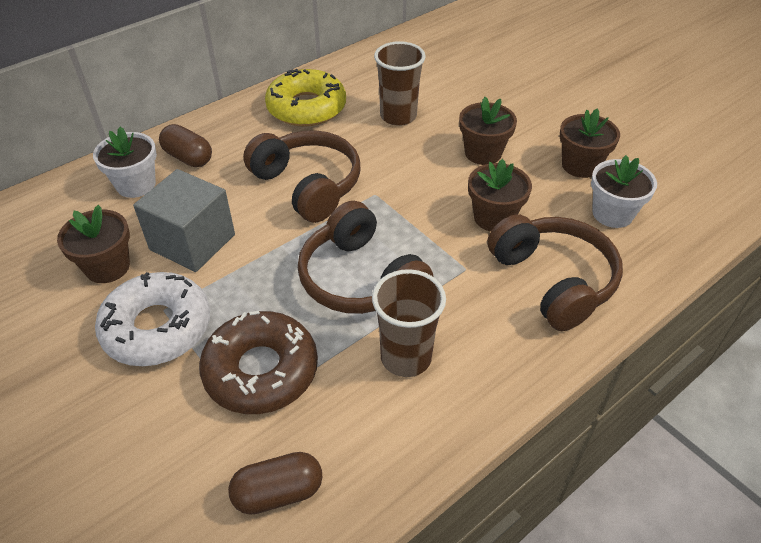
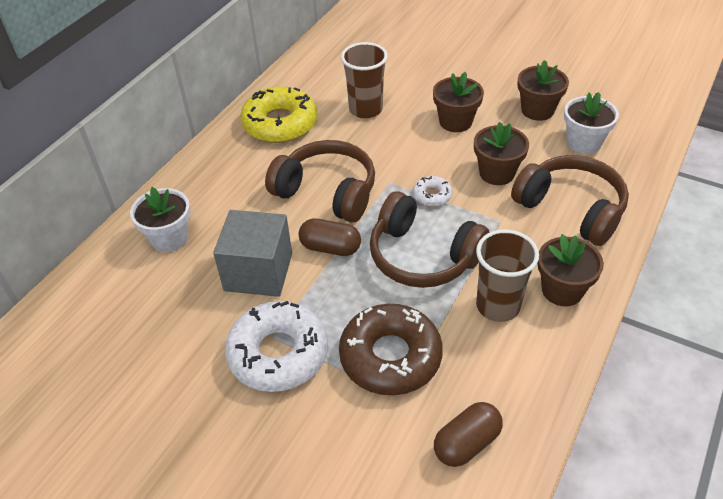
camera: 20 degrees left, 0 degrees up
(107, 267) = (196, 318): brown flower pot -> brown flower pot (562, 290)
(188, 158) = (202, 199): brown capsule -> brown capsule (330, 248)
(410, 220) = (432, 195): none -> white donut

